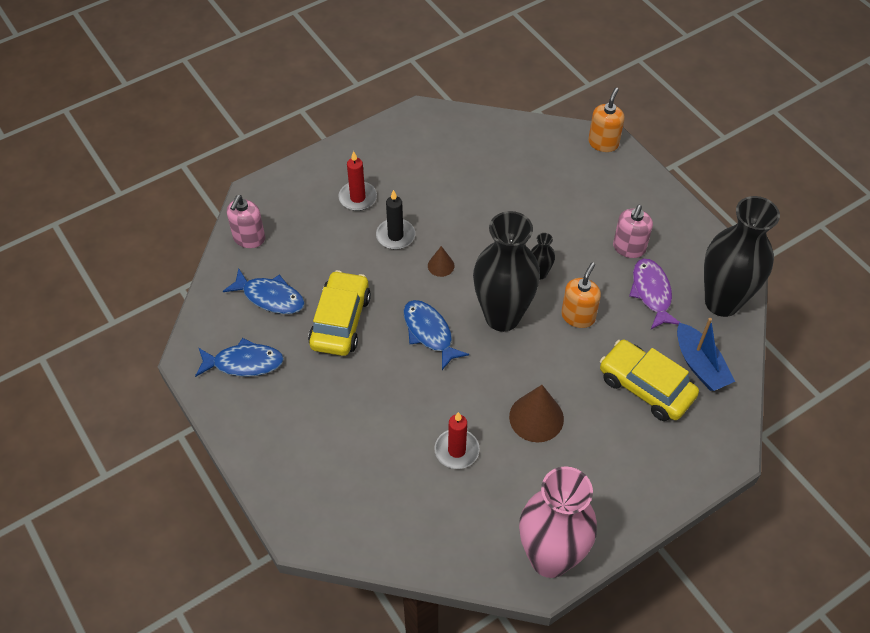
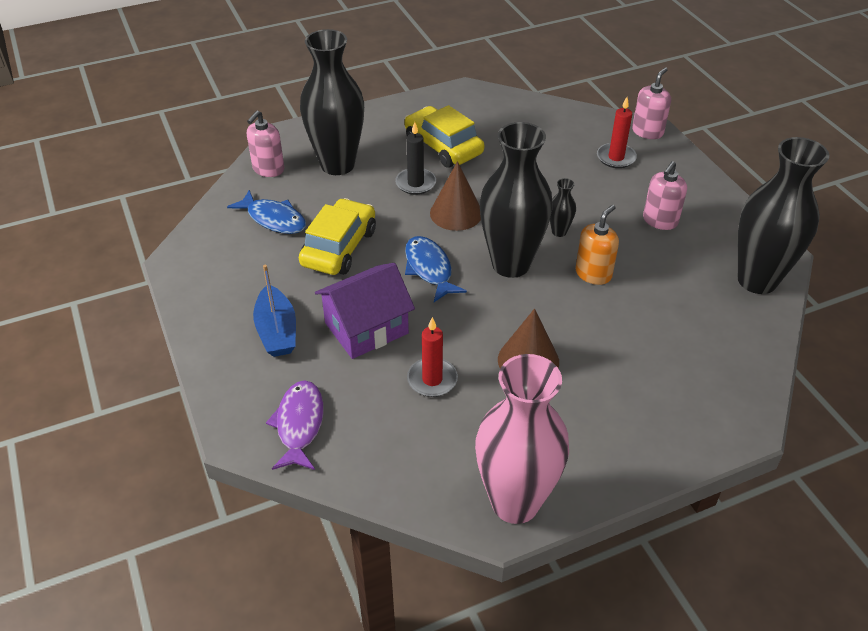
camera: 10 degrees right, 10 degrees down
(244, 363) = (229, 271): blue fish -> none
(315, 223) = (337, 165): none -> black vase
(357, 198) = (386, 149): red candle -> red candle (616, 158)
(386, 406) = (366, 328): none -> purple house
(441, 265) = (456, 213): brown cone -> brown cone, size x1.85
(603, 143) = (647, 132): orange soap dispenser -> pink soap dispenser
(645, 387) = (658, 348): yellow car -> yellow car (443, 146)
(651, 293) = (678, 263): purple fish -> purple fish (299, 424)
(700, 365) = (723, 335): blue boat -> blue boat (277, 331)

